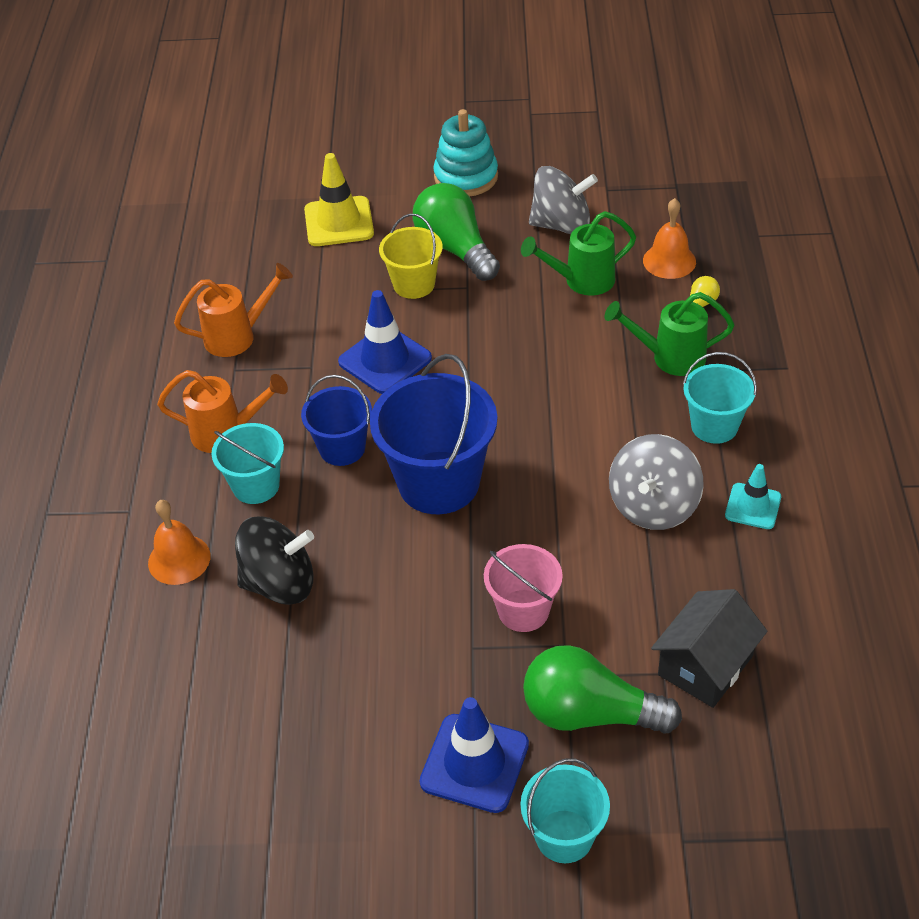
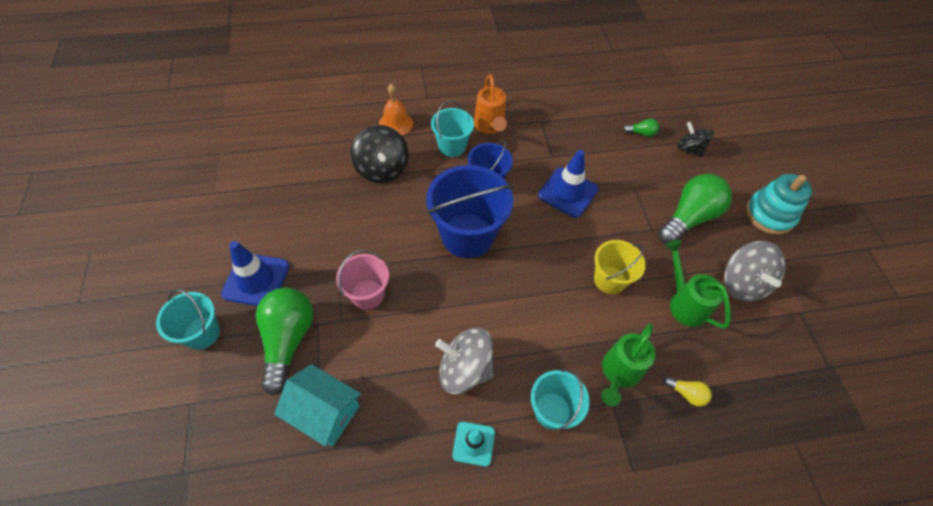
camera: 75 degrees right, 10 degrees up
(237, 336) = (568, 117): orange watering can -> none
(294, 263) = (641, 133): none -> green light bulb
(339, 222) = (689, 149): yellow traffic cone -> black spinning top
(414, 284) = (643, 198): yellow bucket -> yellow bucket (609, 279)
(669, 261) = (731, 366): orange bell -> none
(670, 357) = (619, 373): green watering can -> green watering can turned 135 degrees counterclockwise
(705, 665) = (324, 412): black house -> turquoise house

